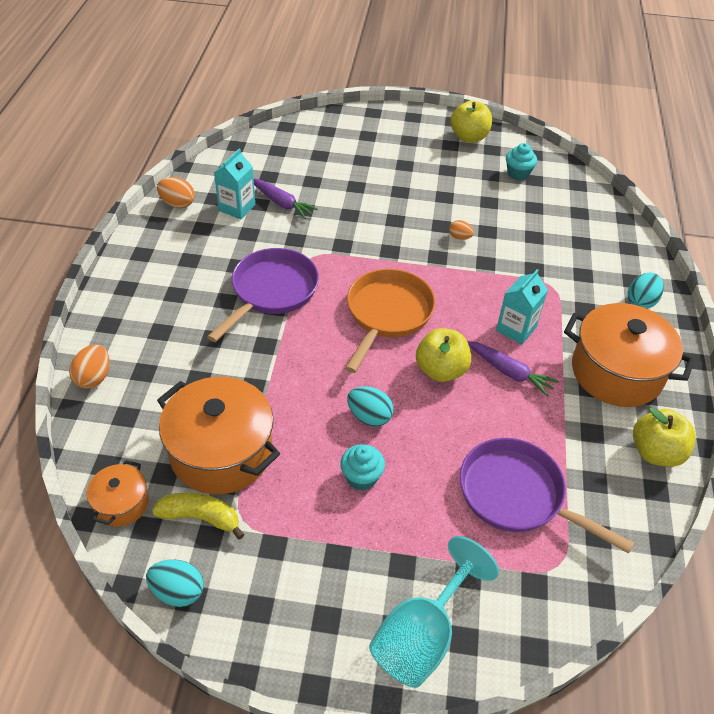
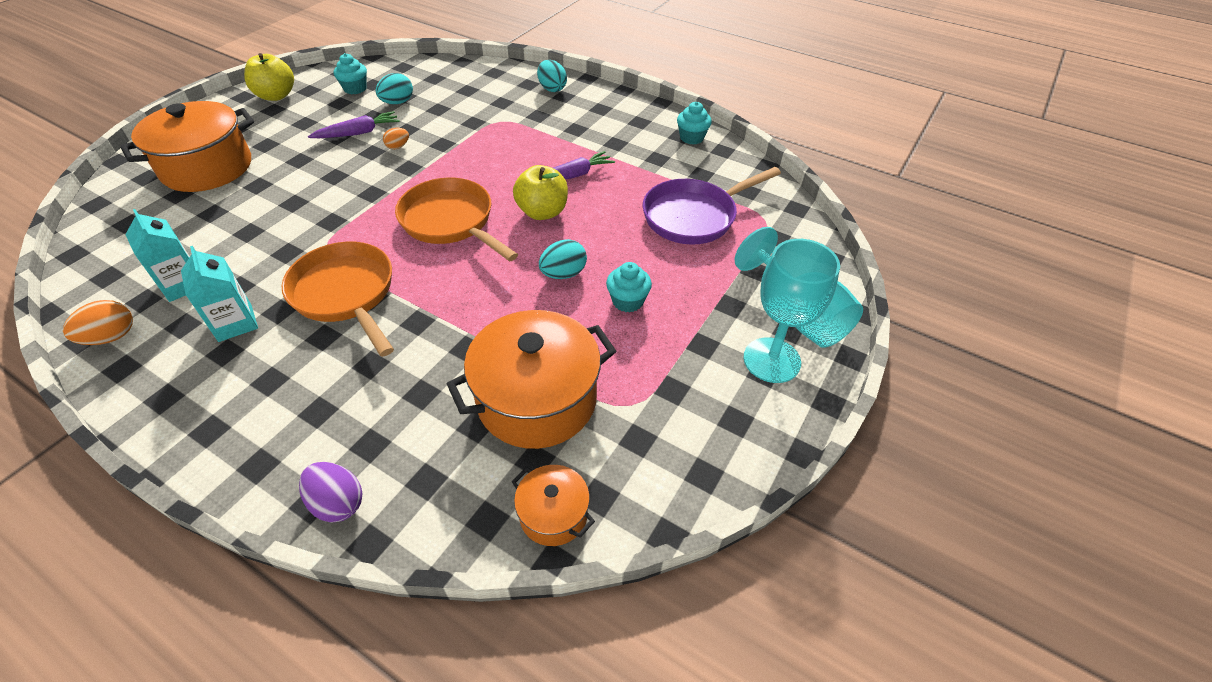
camera: 65 degrees left, 0 degrees up
(94, 377) = (338, 503): orange egg -> purple egg
(178, 591) = (692, 485): turquoise egg -> turquoise egg (397, 102)
(200, 517) = (610, 440): yellow banana -> none
(271, 292) = (346, 294): purple pan -> orange pan
(281, 203) = (218, 246): purple carrot -> purple carrot (358, 133)
(346, 622) = (771, 360): none -> turquoise goblet
(516, 329) = (530, 155): turquoise carton -> turquoise carton (235, 323)
(616, 372) = (610, 125): orange pot -> orange pot (207, 168)
(655, 452) = (691, 138): yellow apple -> turquoise cupcake

